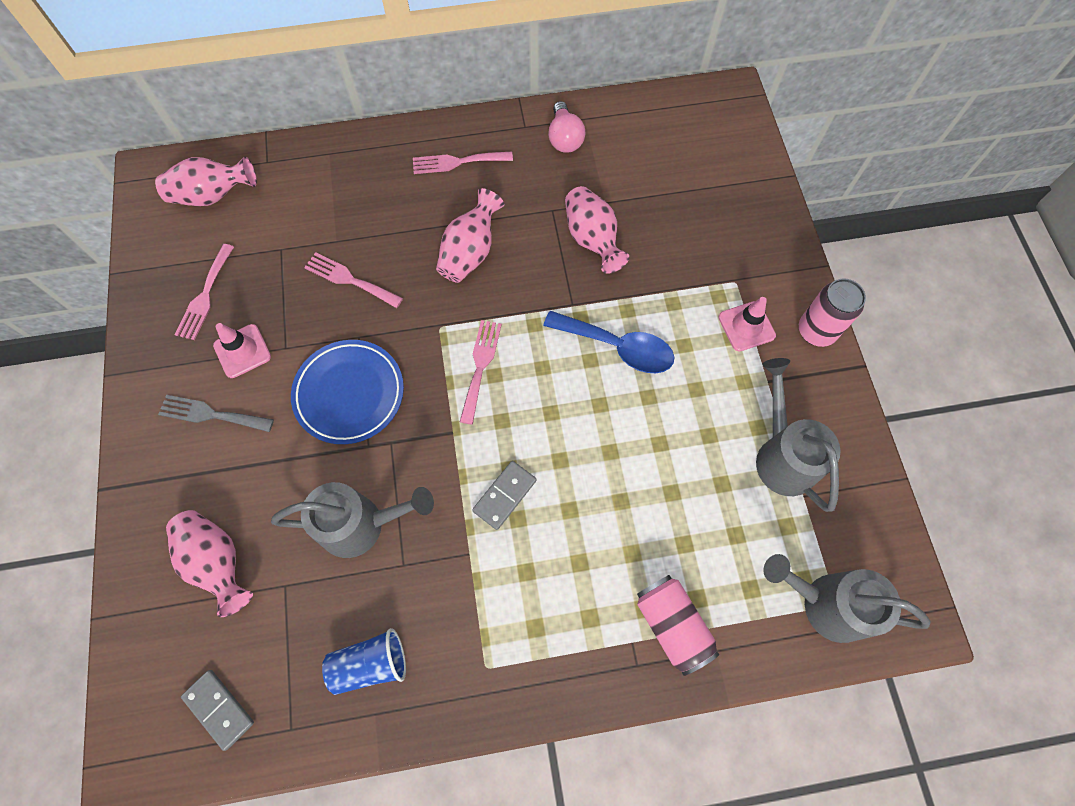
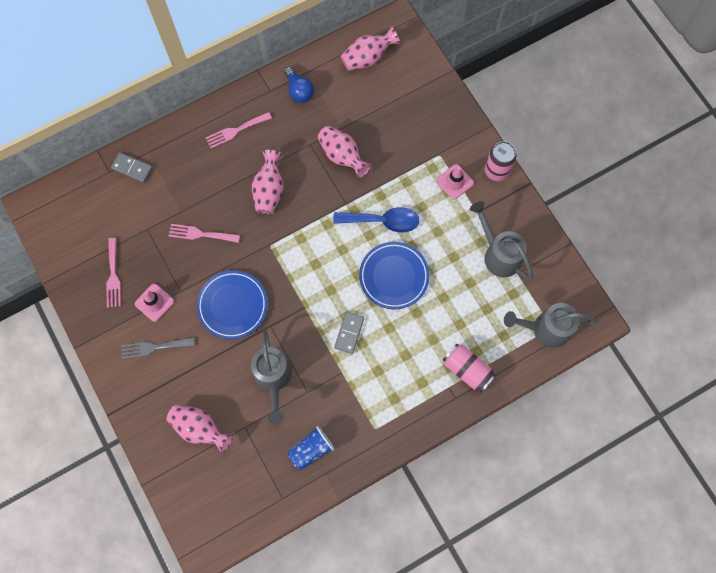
camera: 20 degrees left, 5 degrees up
(213, 196) = (84, 207): pink vase -> pink vase (367, 58)
(219, 709) = (238, 503): grey domino -> grey domino (132, 168)
(361, 525) = (273, 378): grey watering can -> grey watering can turned 105 degrees clockwise
(480, 366) = (305, 261): pink fork -> none
(564, 138) = (299, 91): pink light bulb -> blue light bulb
(605, 433) = (394, 276): none -> blue plate

